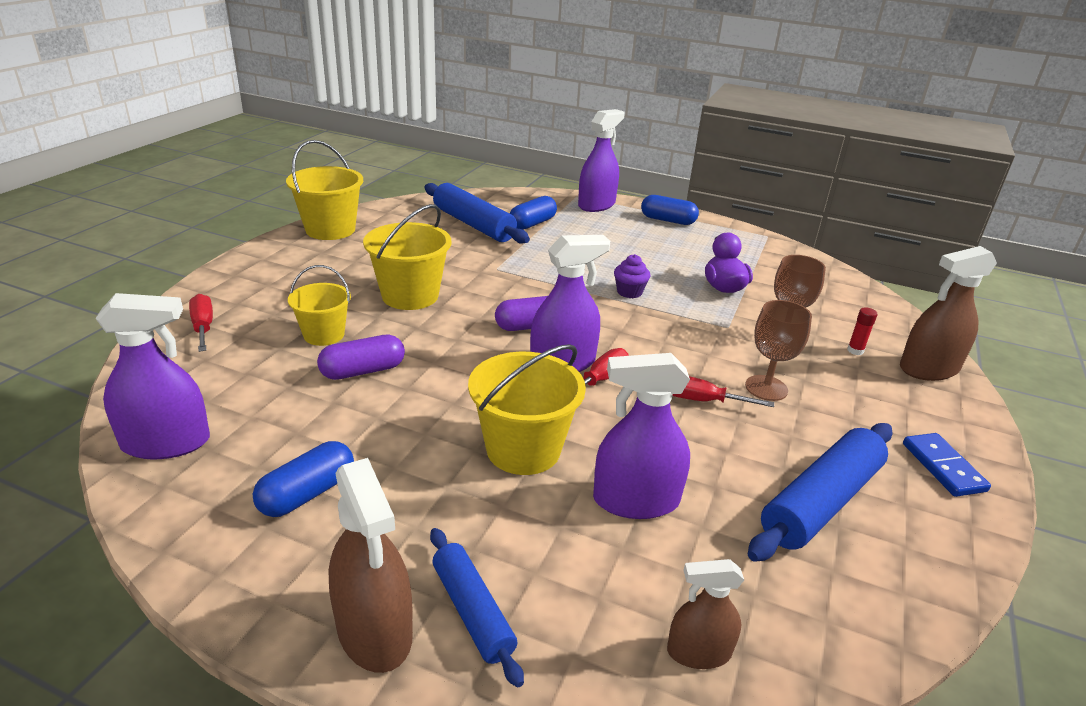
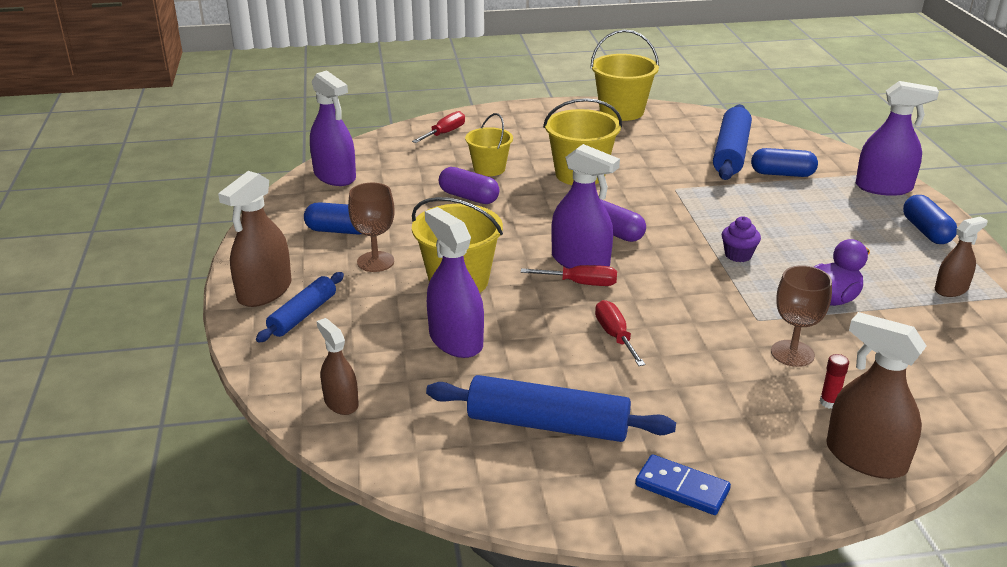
camera: 60 degrees right, 0 degrees up
(745, 247) = (951, 289): none -> brown spray bottle
(766, 388) = (680, 363): brown goblet -> brown goblet (375, 262)
(943, 467) = (682, 488): blue domino -> blue domino turned 75 degrees clockwise

